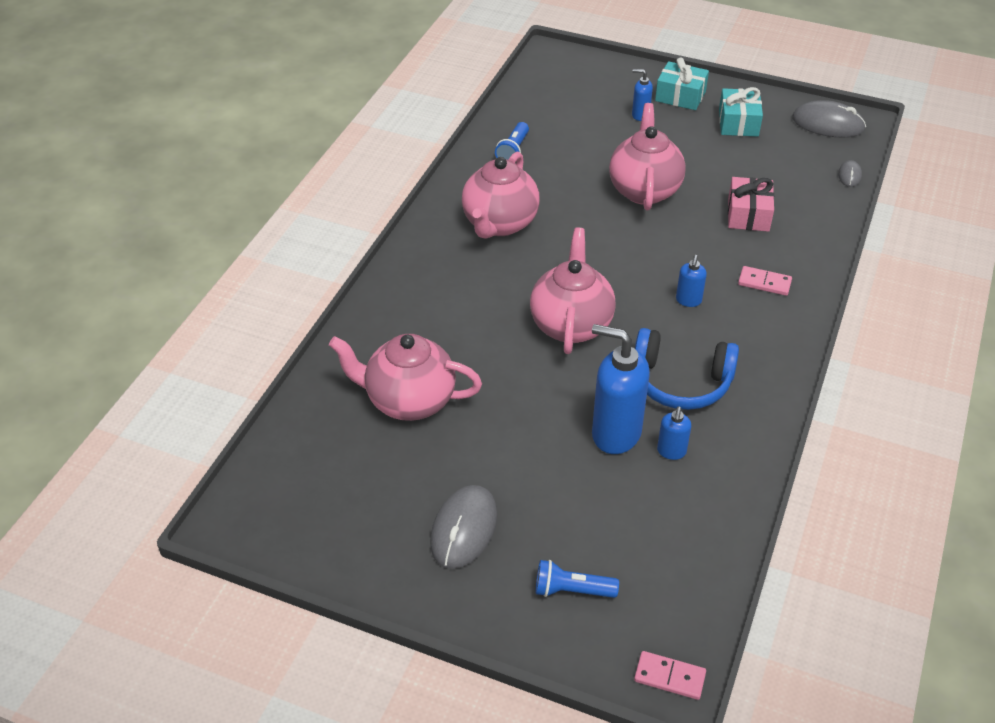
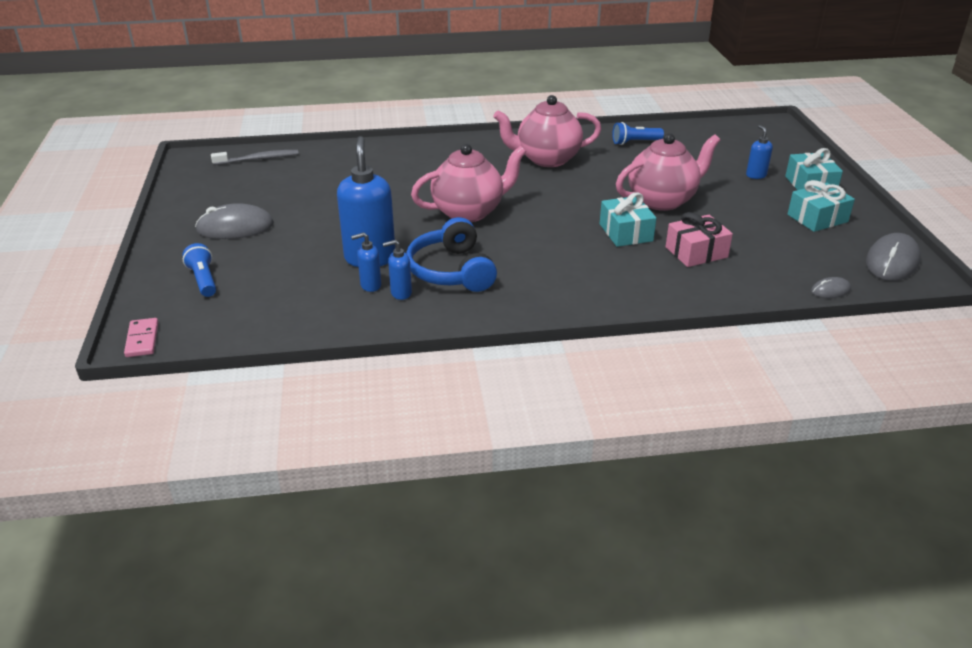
camera: 60 degrees right, 10 degrees down
(291, 457) = (258, 159): none -> grey toothbrush
(408, 401) = (337, 178): pink teapot -> none
(686, 239) = (626, 232): none -> turquoise gift
(688, 300) = (550, 251): blue soap dispenser -> blue soap dispenser (400, 293)
(764, 283) = (615, 280): pink domino -> none
(828, 124) = (892, 261): grey mouse -> grey mouse turned 45 degrees clockwise

